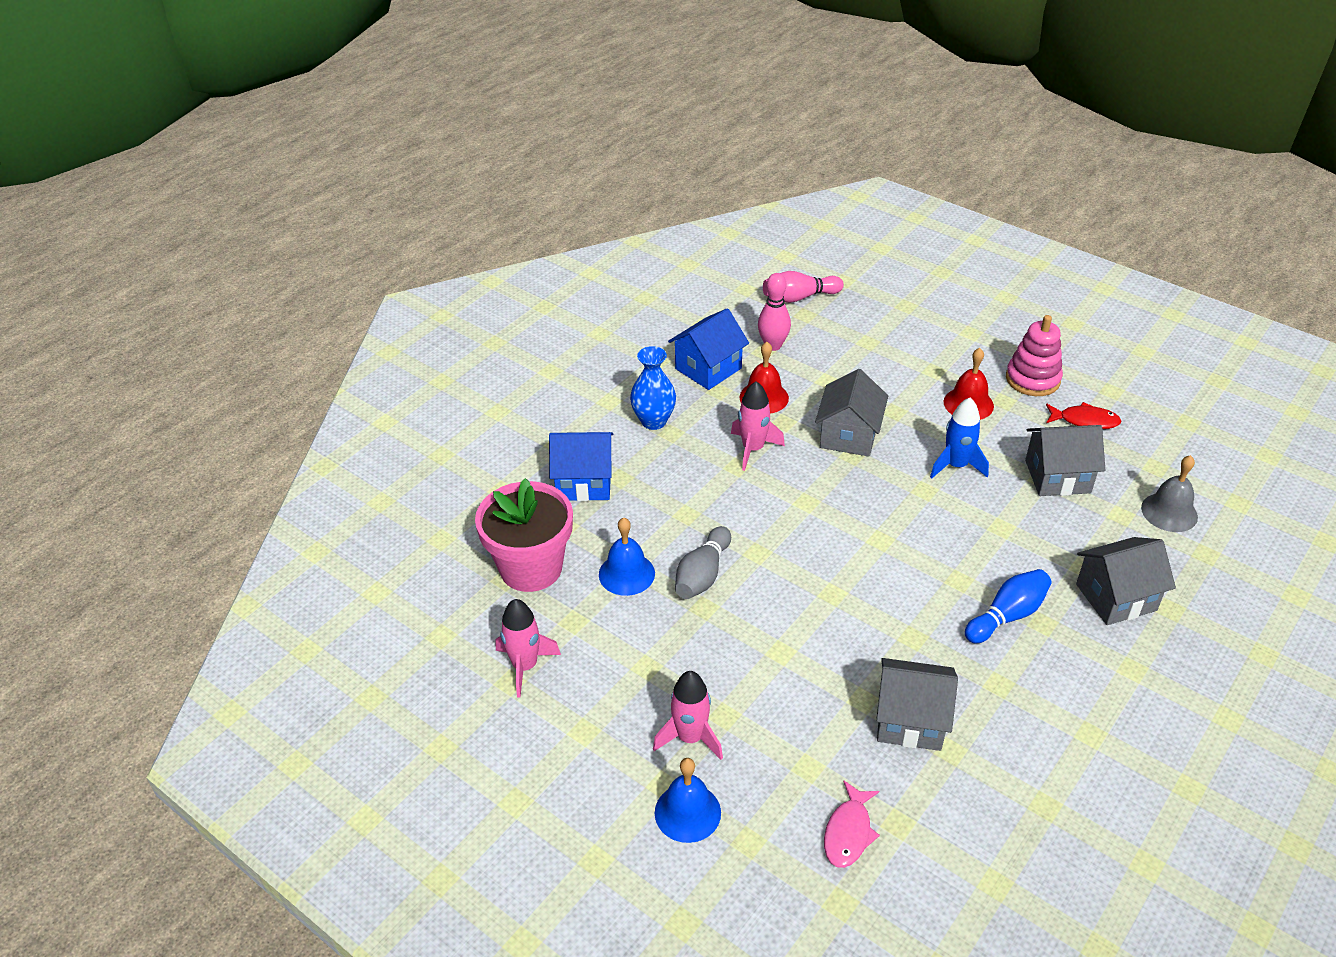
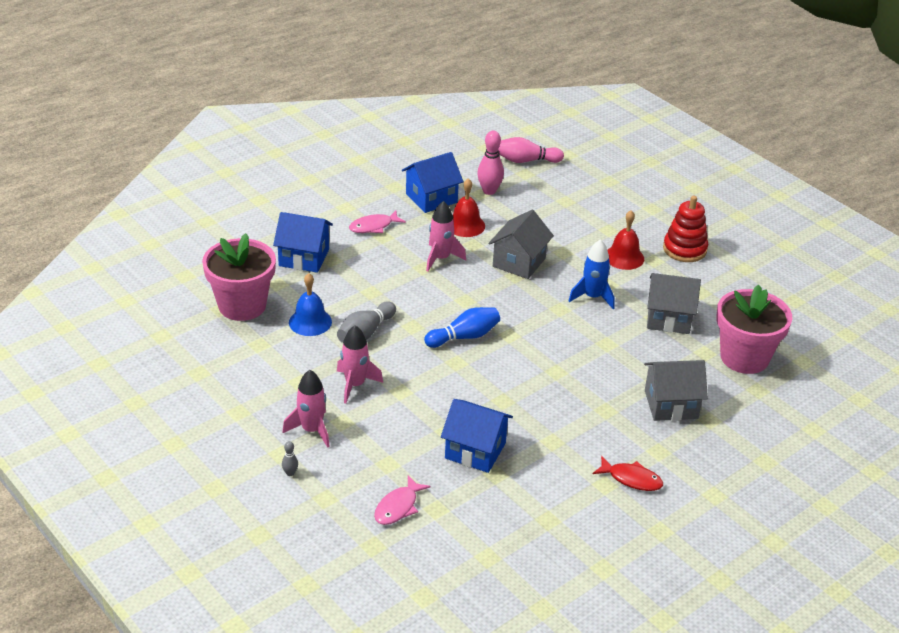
camera: 10 degrees right, 5 degrees down
(525, 666) = (213, 365): pink rocket -> pink rocket (355, 385)
(653, 421) = (373, 226): blue vase -> pink fish
(687, 812) = (290, 473): blue bell -> grey bowling pin
(910, 720) = (475, 450): grey house -> blue house
(1007, 616) = (581, 400): blue bowling pin -> blue bowling pin (464, 337)
(1032, 379) = (684, 249): pink stacking toy -> red stacking toy
(1085, 421) = (711, 285): red fish -> red fish (631, 479)
(1169, 512) = (744, 357): grey bell -> pink flower pot

